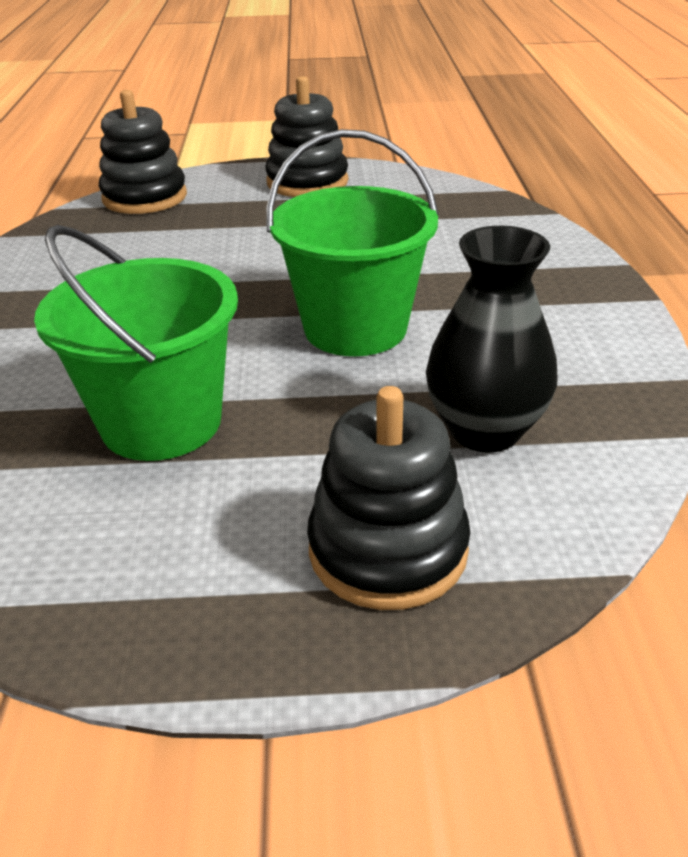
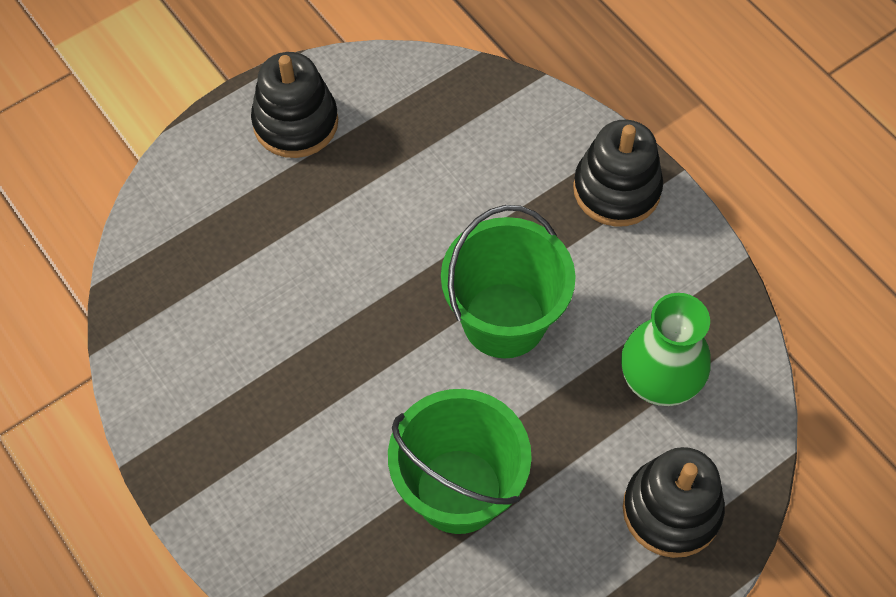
camera: 35 degrees left, 25 degrees up
(145, 197) = (165, 224): black stacking toy -> black stacking toy (616, 189)
(485, 430) = (659, 381): black vase -> green vase

